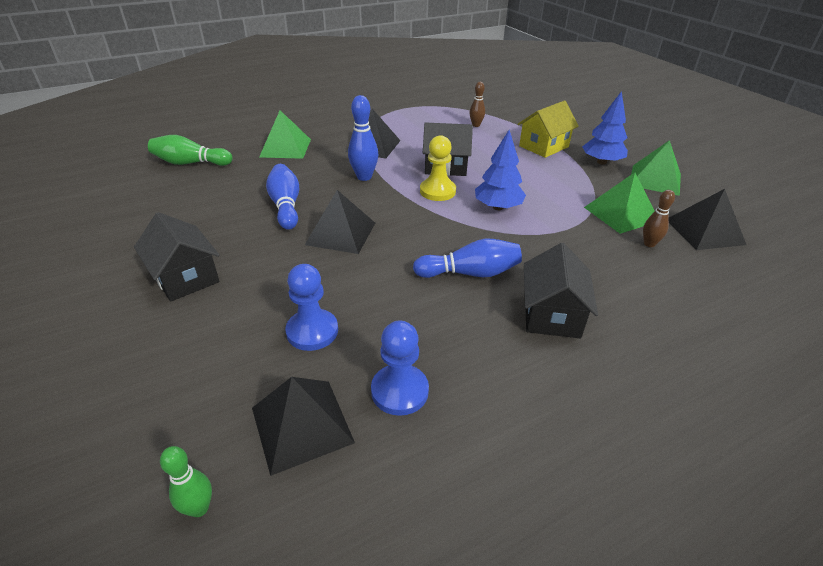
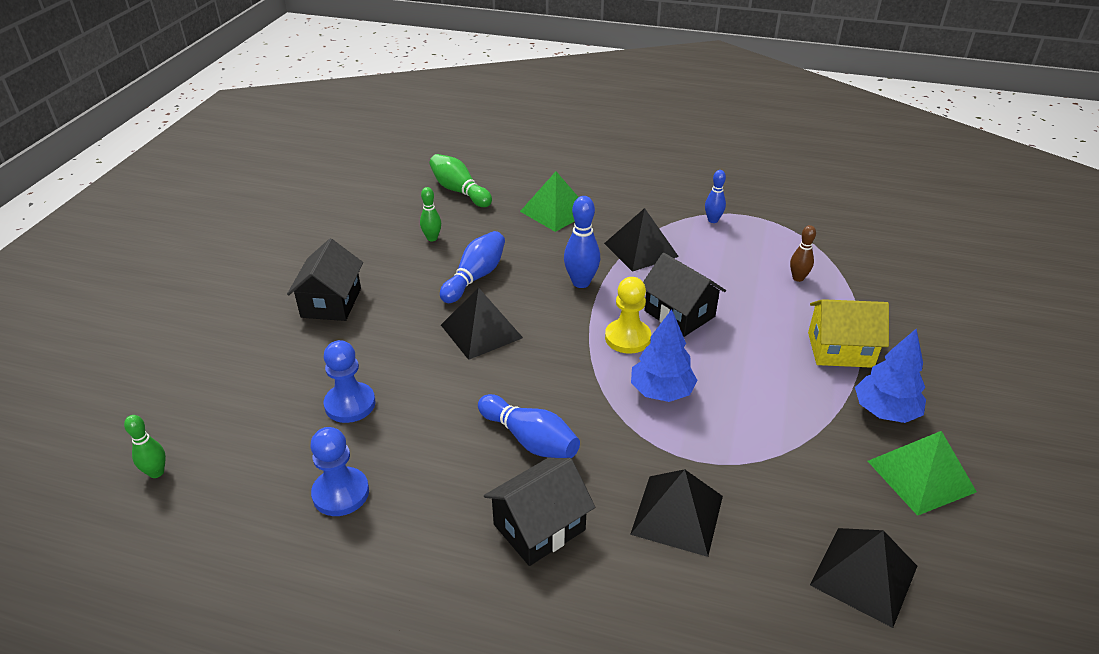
camera: 45 degrees right, 0 degrees up
(213, 198) = (432, 238): none -> green bowling pin
(301, 425) = (259, 467): black pyramid -> black pyramid (677, 515)
(391, 116) = (713, 220): none -> blue bowling pin
(621, 214) = (791, 486): green pyramid -> none
(649, 244) = (762, 539): brown bowling pin -> none

